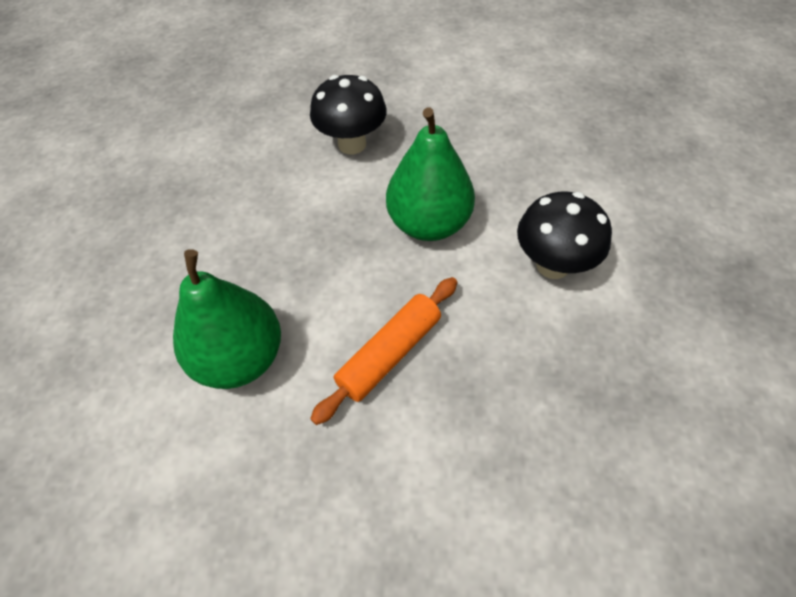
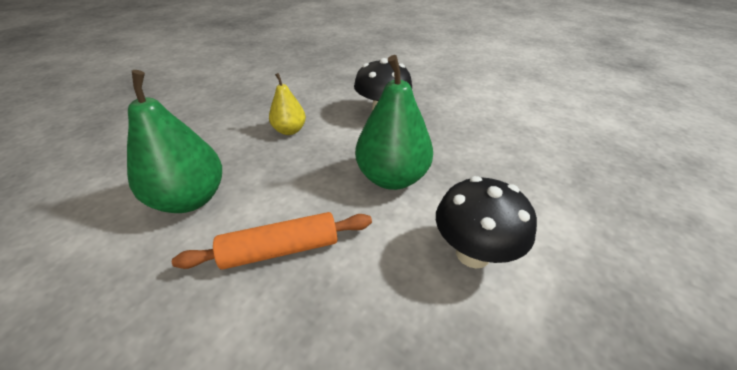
camera: 30 degrees right, 15 degrees down
(264, 218) = (290, 130): none -> yellow pear

